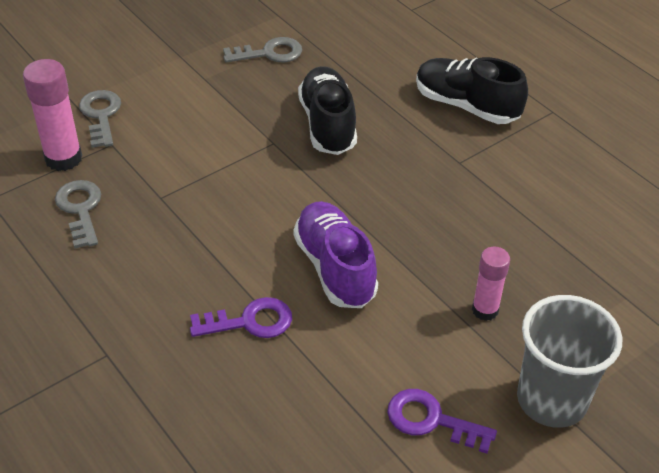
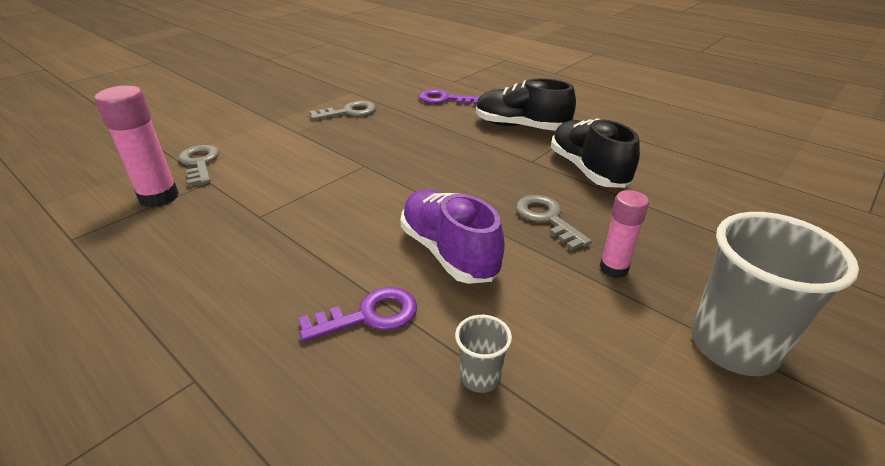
camera: 10 degrees left, 10 degrees down
(80, 209) = (173, 236): grey key -> grey key (547, 218)
(327, 124) = (409, 149): black shoe -> black shoe (587, 170)
(328, 390) = (480, 377): none -> grey cup
(431, 420) = (615, 393): purple key -> purple key (444, 99)

